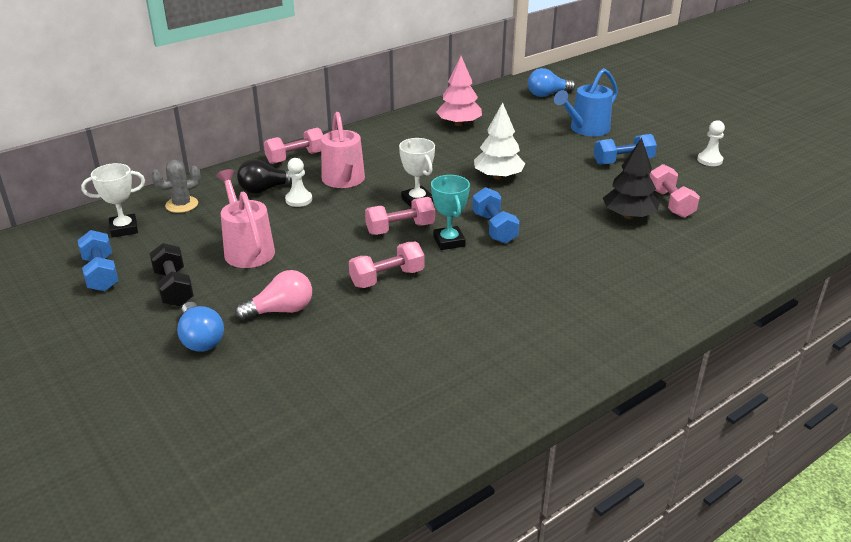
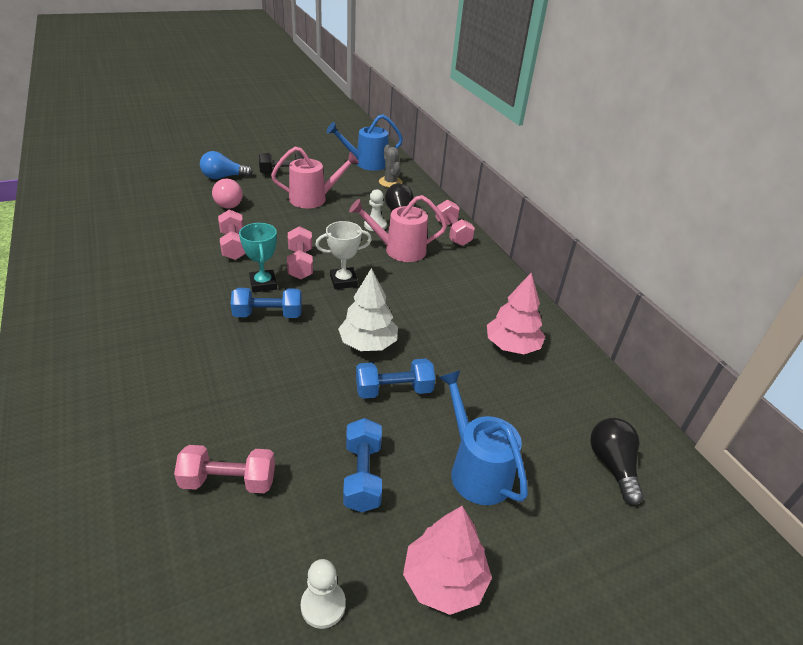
camera: 100 degrees right, 5 degrees up
(101, 274) = (316, 155): blue dumbbell -> blue dumbbell (394, 390)
(124, 229) = (367, 163): white trophy -> blue watering can
(449, 241) = (263, 284): turquoise trophy -> turquoise trophy turned 75 degrees clockwise
(547, 94) = (612, 465): blue light bulb -> black light bulb
(628, 216) = (226, 424): black tree -> none
(664, 133) = (444, 580): none -> pink tree

